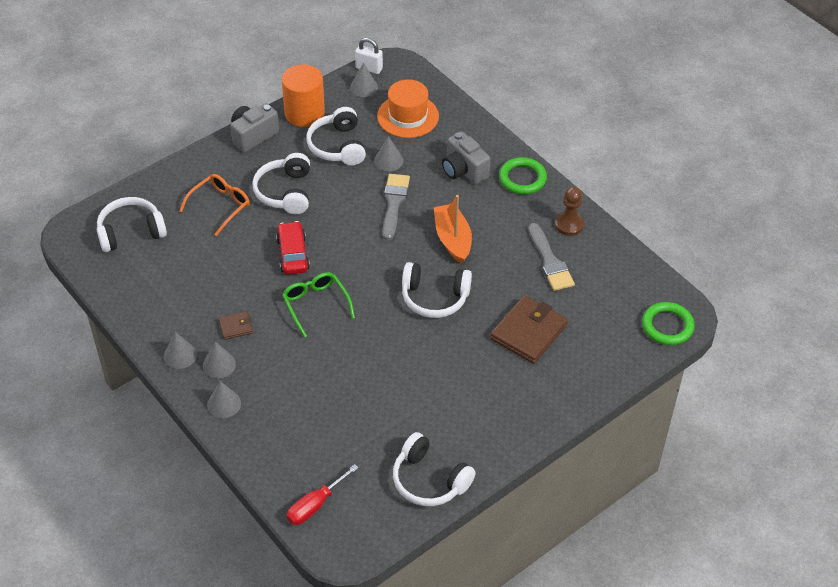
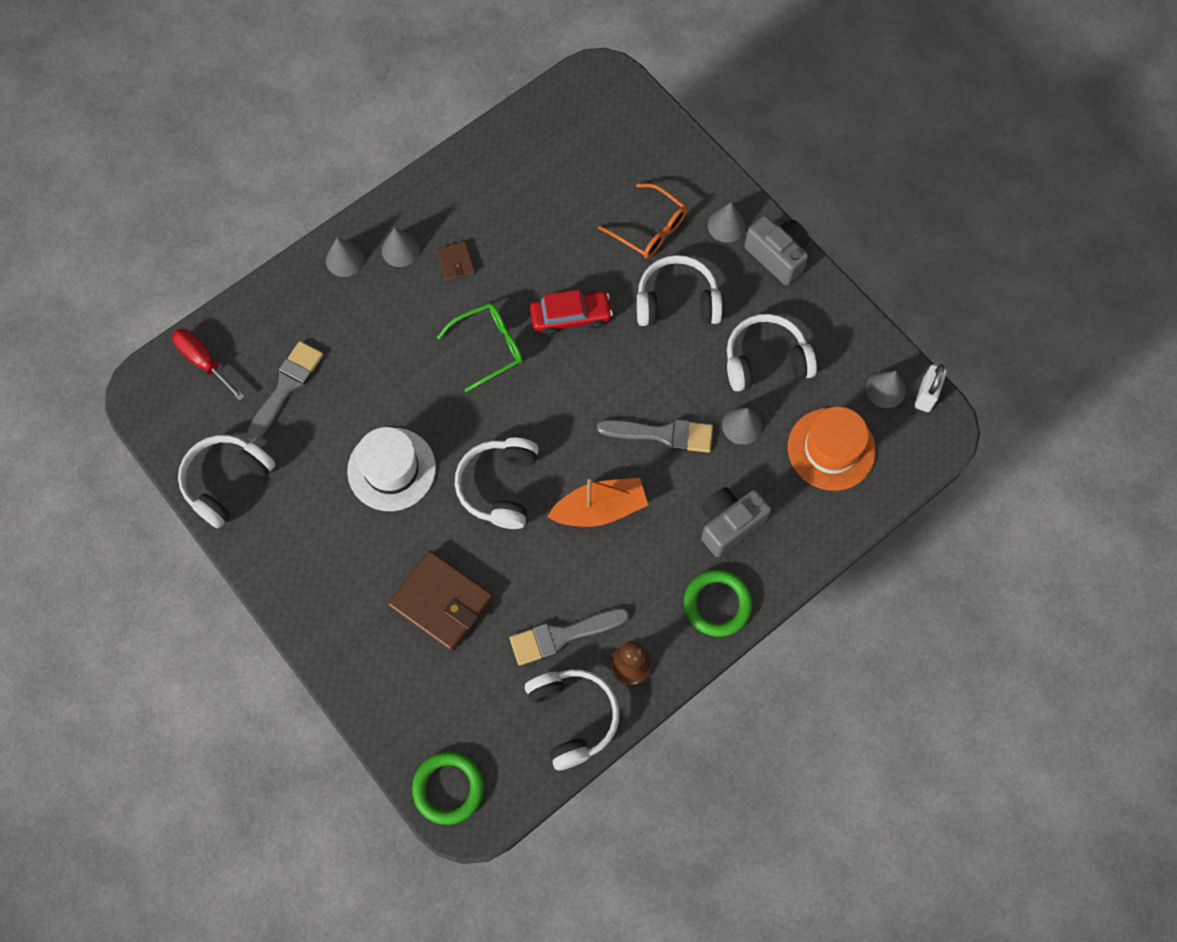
camera: 90 degrees right, 20 degrees up
(131, 232) = (603, 137): white headphones -> white headphones (573, 717)
(180, 355) = (415, 208): grey cone -> grey cone (726, 225)
(304, 113) = (825, 316): orange cylinder -> none
(343, 441) = (286, 387): none -> grey brush
(419, 366) = (391, 469): none -> white hat

